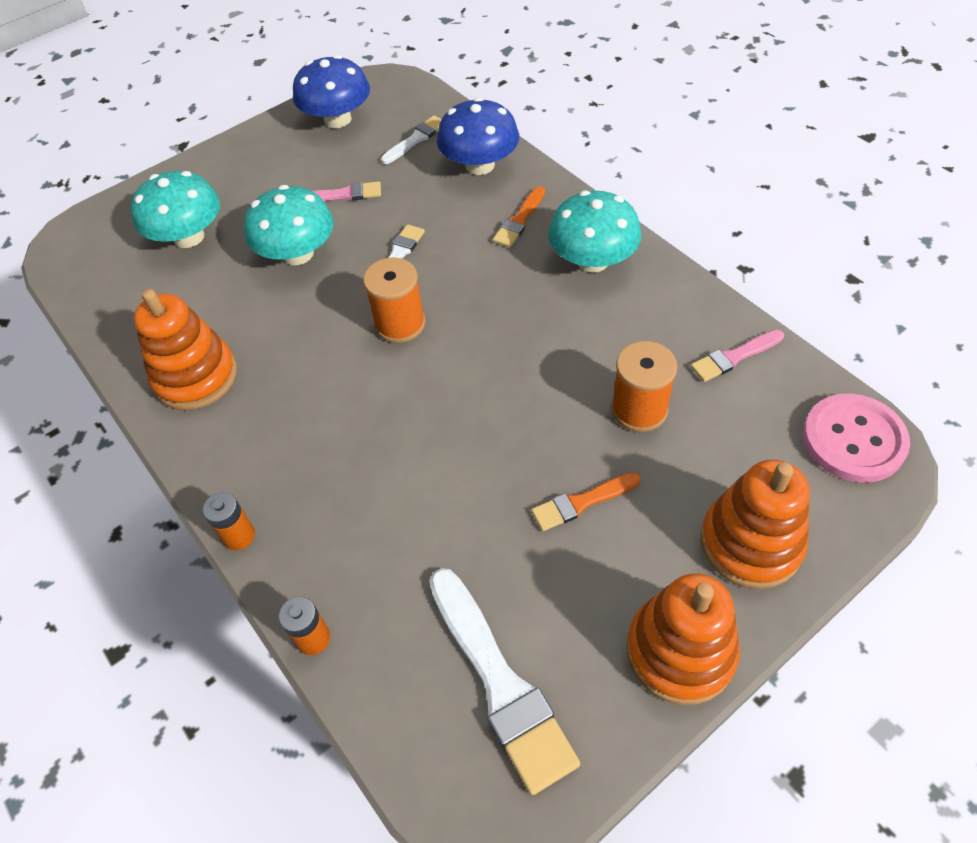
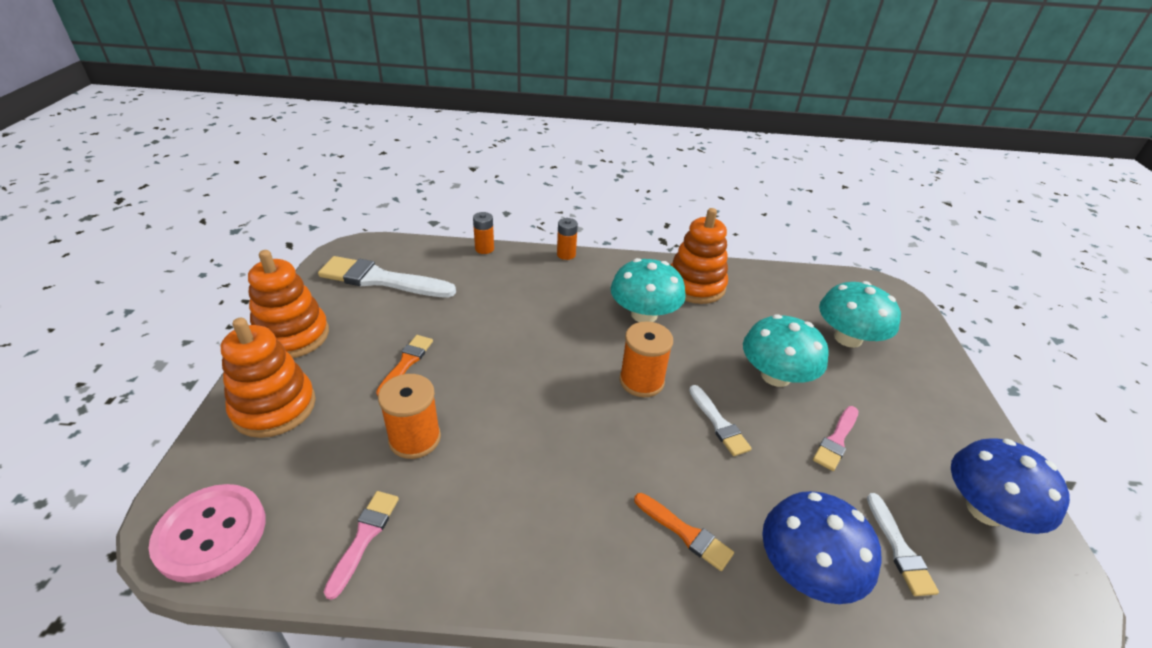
camera: 125 degrees right, 15 degrees down
(519, 220) = (685, 533): orange brush -> orange brush turned 150 degrees clockwise
(592, 260) = (575, 542): turquoise mushroom -> turquoise mushroom (644, 314)

